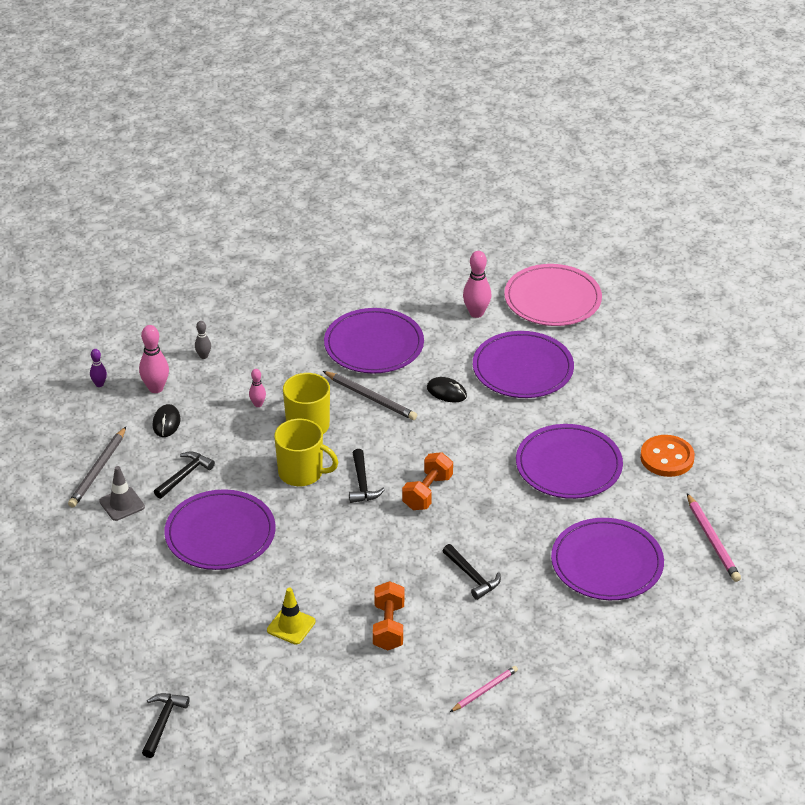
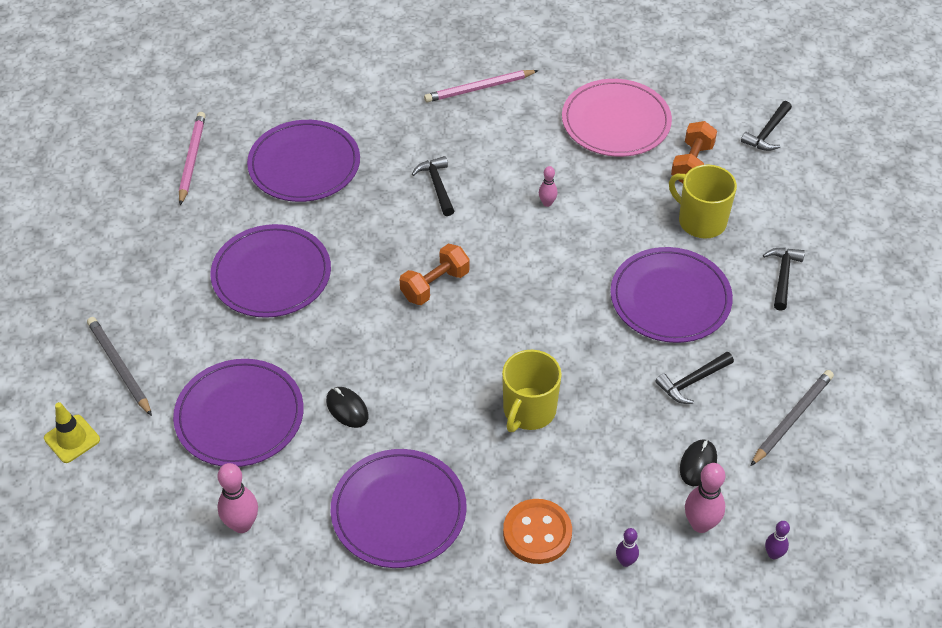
camera: 160 degrees left, 10 degrees up
(122, 504) = (770, 364): grey traffic cone -> none
(203, 356) = (625, 561): grey bowling pin -> purple bowling pin
(258, 404) = (578, 459): pink bowling pin -> pink bowling pin (547, 203)
(291, 626) = (628, 185): yellow traffic cone -> yellow traffic cone (72, 439)
(301, 473) = (559, 347): yellow mug -> yellow mug (701, 221)
(362, 483) = (499, 315): black hammer -> black hammer (783, 276)
(370, 398) = (440, 427): grey pencil -> grey pencil (120, 367)
(388, 627) = (537, 161): orange dumbbell -> orange dumbbell (692, 164)
(484, 690) = (479, 88): pink pencil -> pink pencil, size x1.52
(552, 299) = (131, 518): pink plate -> pink plate (616, 122)
(667, 458) = (166, 254): orange button -> orange button (537, 533)

